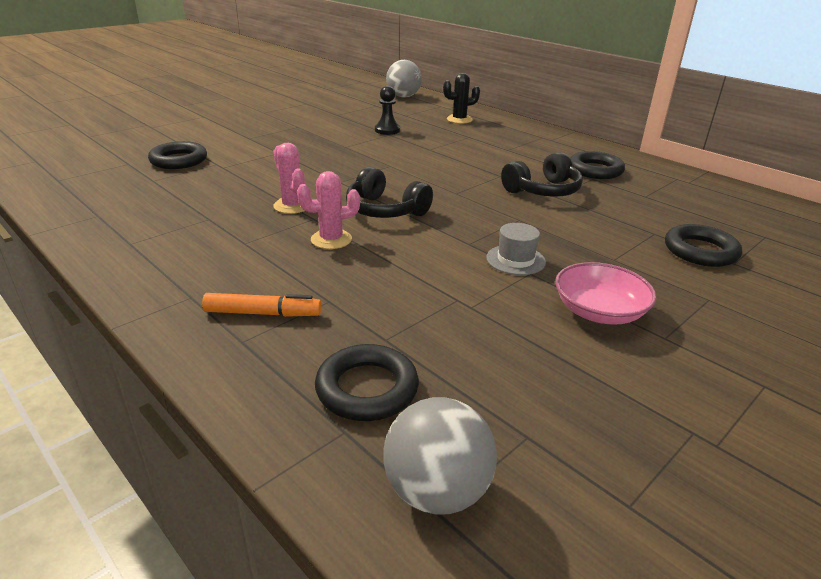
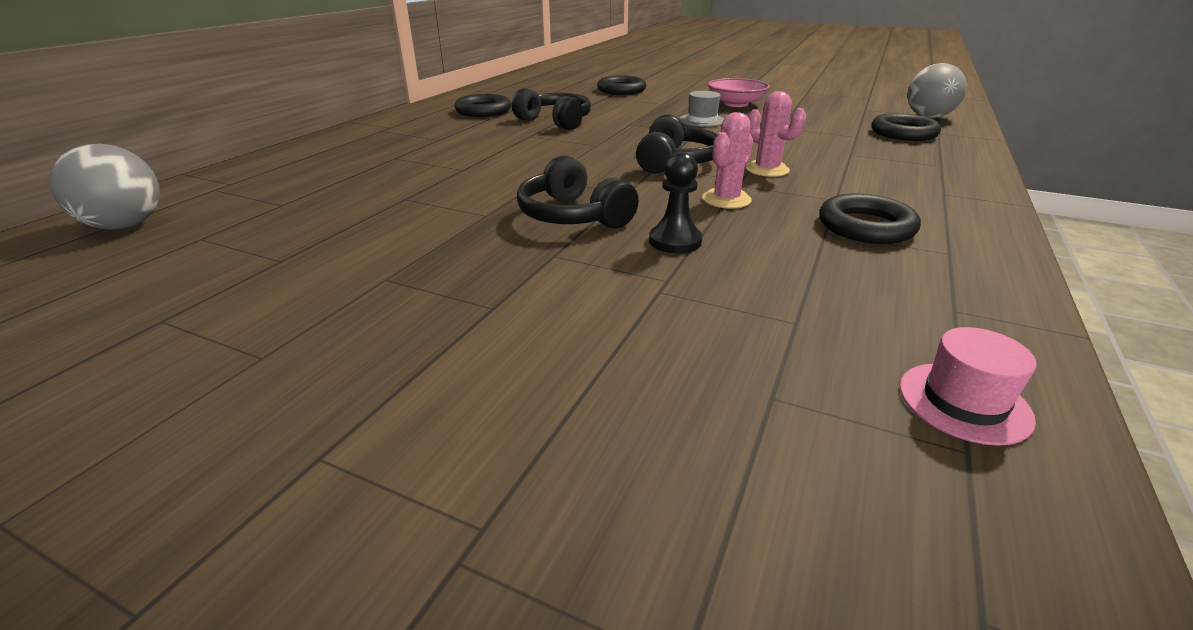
camera: 110 degrees left, 0 degrees up
(67, 189) = (964, 402): none -> pink hat
(179, 160) = (686, 336): black ring -> black ring (866, 227)
(263, 313) = (905, 167): orange marker -> none
(319, 163) = (573, 216): none -> black headphones
(387, 130) = (383, 203): black pawn -> black pawn (675, 241)
(459, 119) = (307, 170): black cactus -> none

